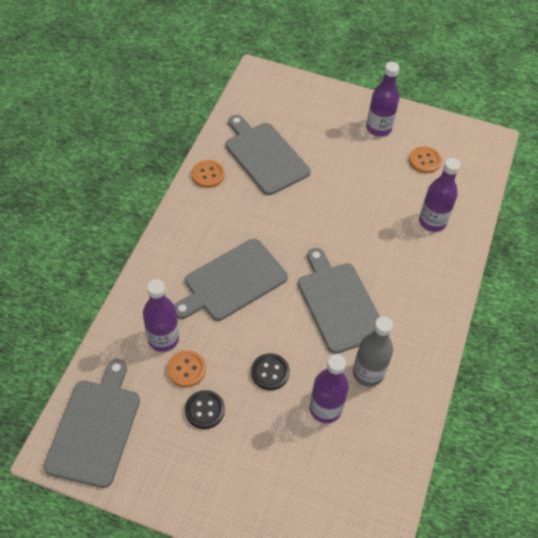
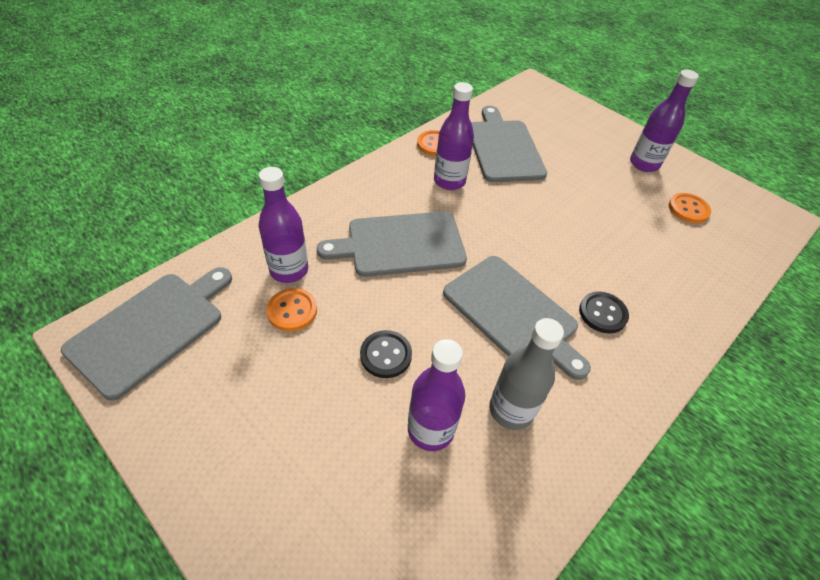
camera: 25 degrees right, 5 degrees down
(204, 410) = (282, 364): black button -> black button (602, 313)
(339, 304) = (513, 314): grey cutting board -> grey cutting board turned 135 degrees clockwise
(432, 222) = (674, 271): purple bottle -> purple bottle (449, 181)

